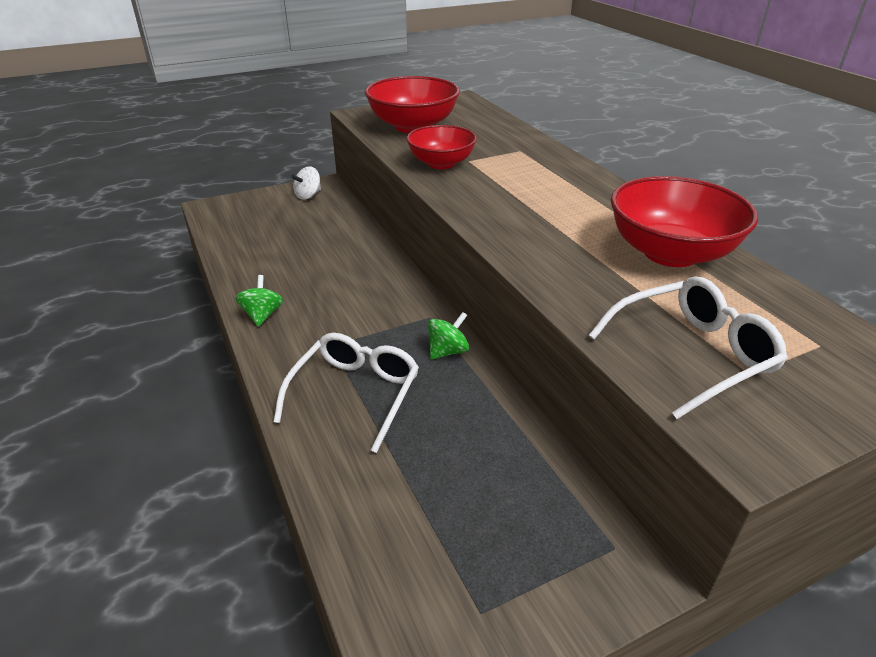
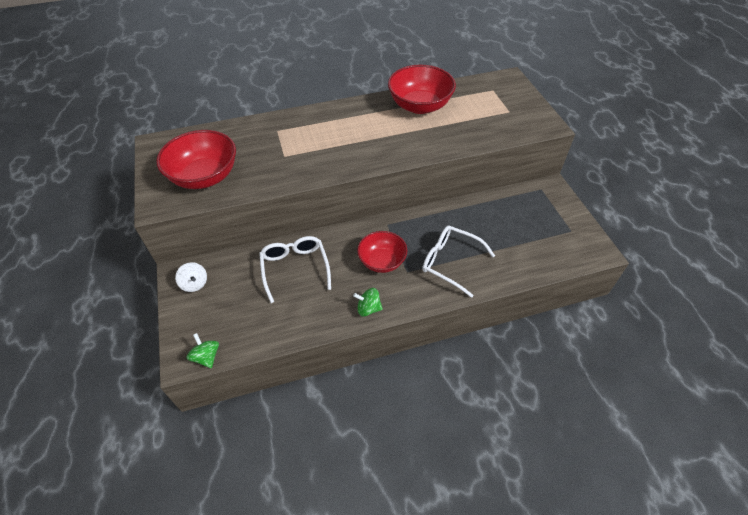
camera: 80 degrees left, 15 degrees up
(441, 163) = (283, 169): red bowl -> red bowl (382, 261)
(447, 351) = (420, 221): green spinning top -> green spinning top (206, 357)
(691, 354) = (498, 122): white glasses -> white glasses (295, 268)

